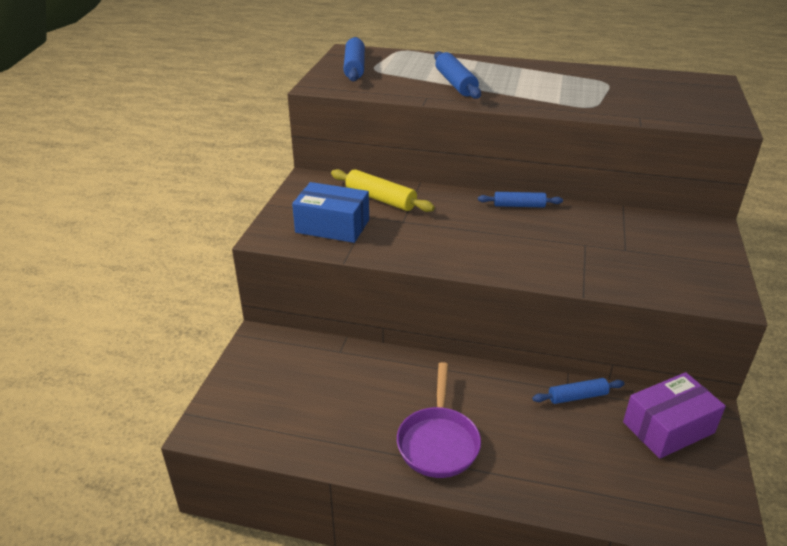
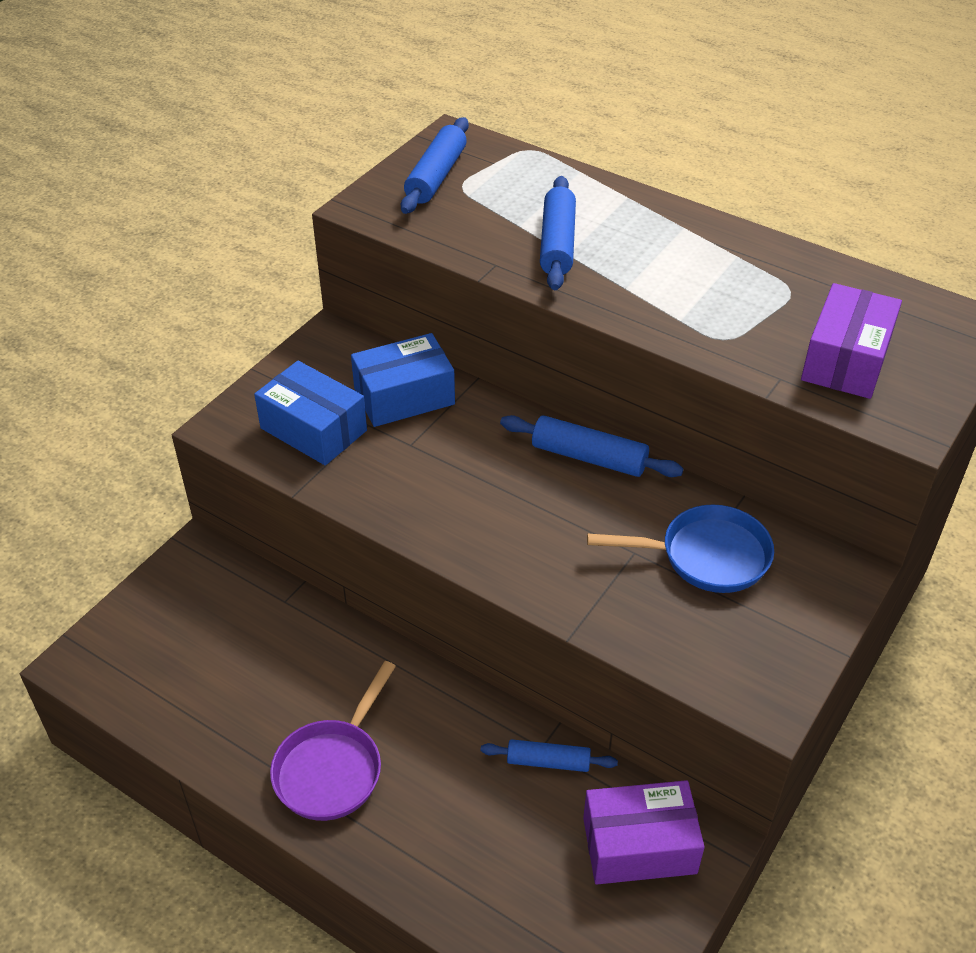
camera: 20 degrees right, 10 degrees up
(380, 199) = (404, 396): yellow rolling pin -> blue box
(519, 205) = (589, 457): blue rolling pin -> blue rolling pin, size x1.50
(628, 237) = (706, 556): none -> blue pan
(666, 104) = (846, 360): none -> purple box

